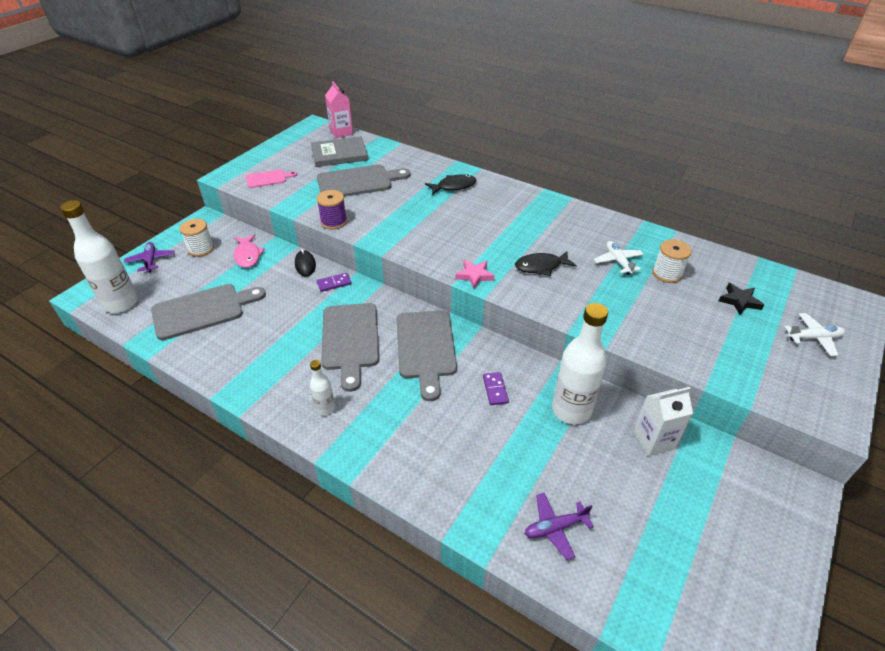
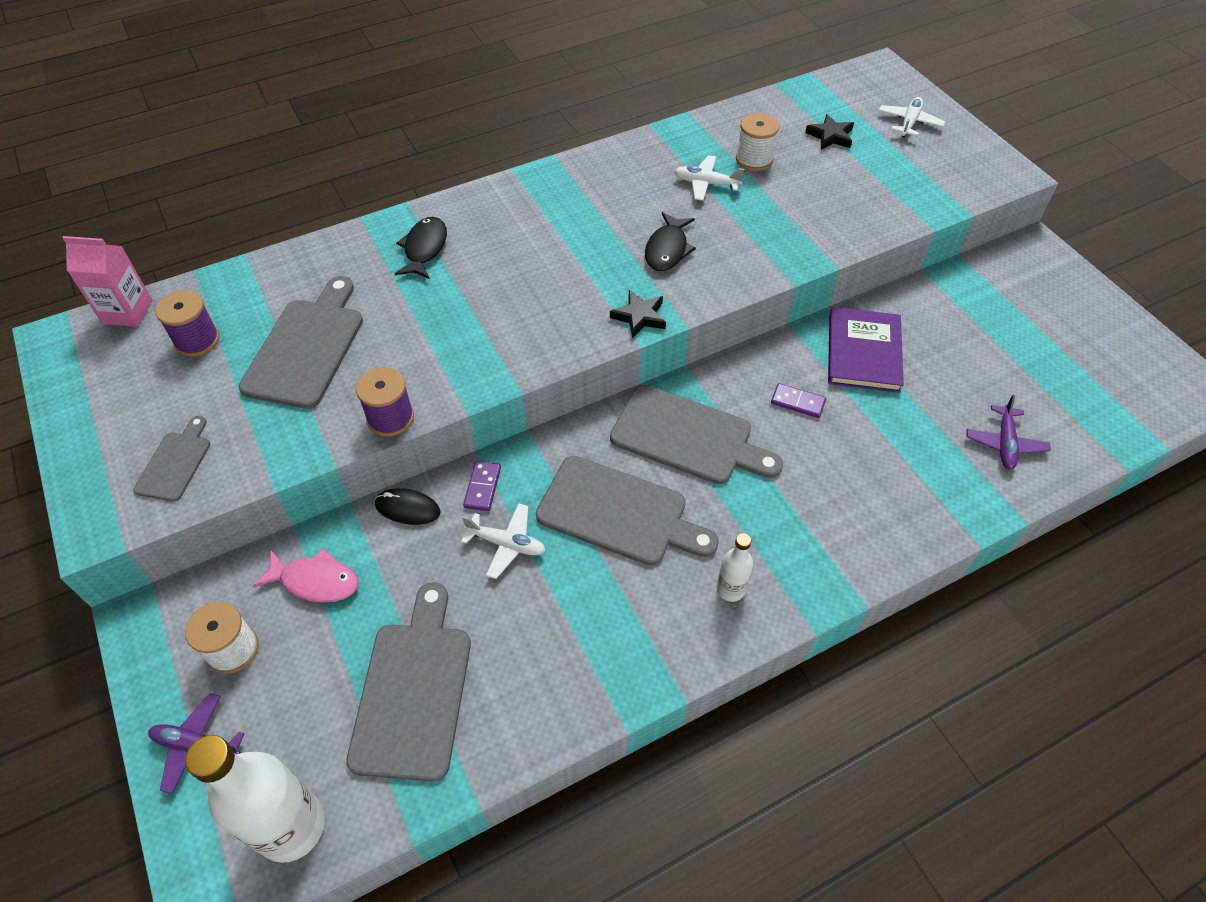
camera: 60 degrees left, 10 degrees up
(268, 179) = (175, 463): pink cutting board -> grey cutting board
(304, 306) = (506, 544): none -> white plane
(339, 154) = (197, 340): grey book -> purple spool
(474, 275) = (639, 317): pink star -> black star
(571, 410) = (863, 352): white bottle -> purple book
(653, 440) = (935, 311): white carton -> none

